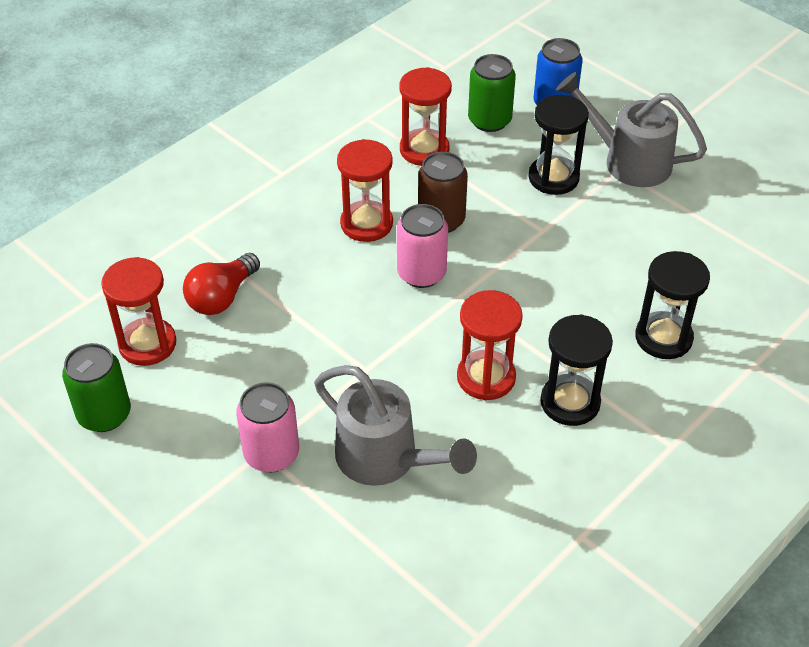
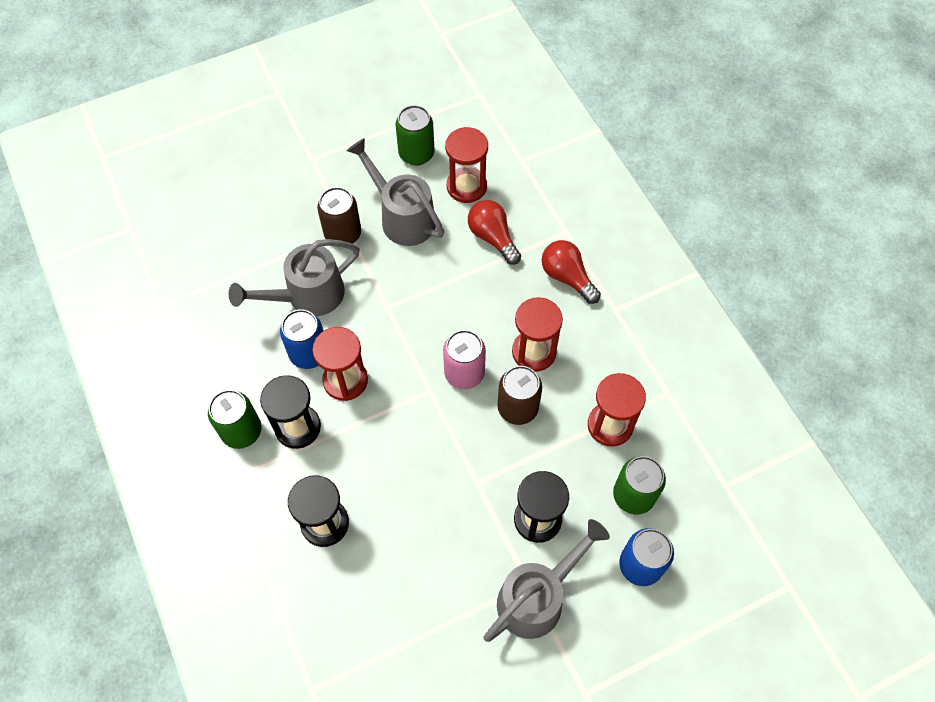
camera: 110 degrees right, 15 degrees up
(220, 397) = (402, 217): none -> grey watering can
(255, 219) = (567, 277): none -> red light bulb
(271, 454) = (343, 234): pink can -> brown can
(468, 427) = (309, 353): none -> blue can
(607, 457) = (241, 431): none -> green can

